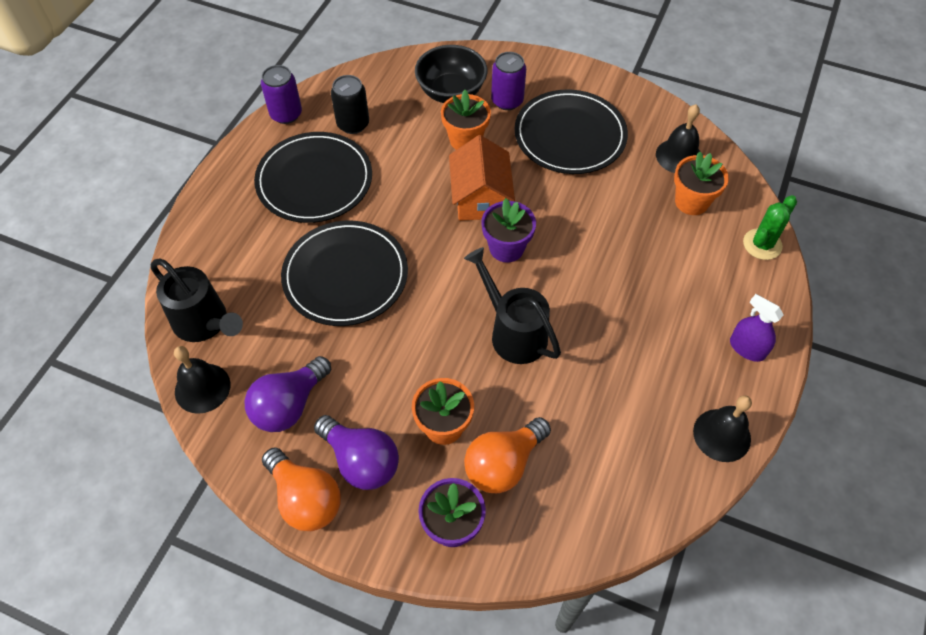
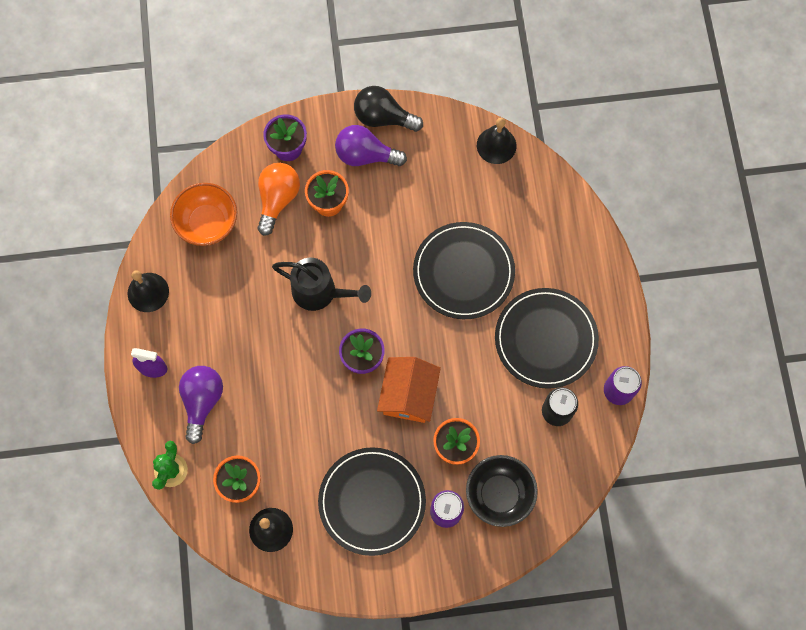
camera: 150 degrees right, 15 degrees up
(205, 323) = (530, 186): black watering can -> none
(289, 405) = (434, 164): purple light bulb -> purple light bulb (202, 401)
(305, 499) = (383, 117): orange light bulb -> black light bulb
(480, 197) = (408, 395): orange house -> orange house turned 45 degrees clockwise
(609, 481) = (207, 223): none -> orange bowl

